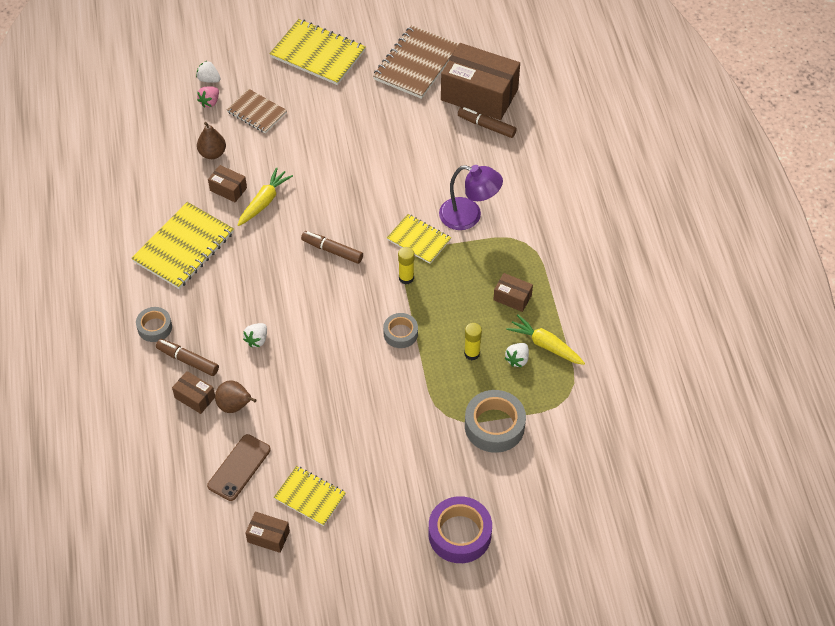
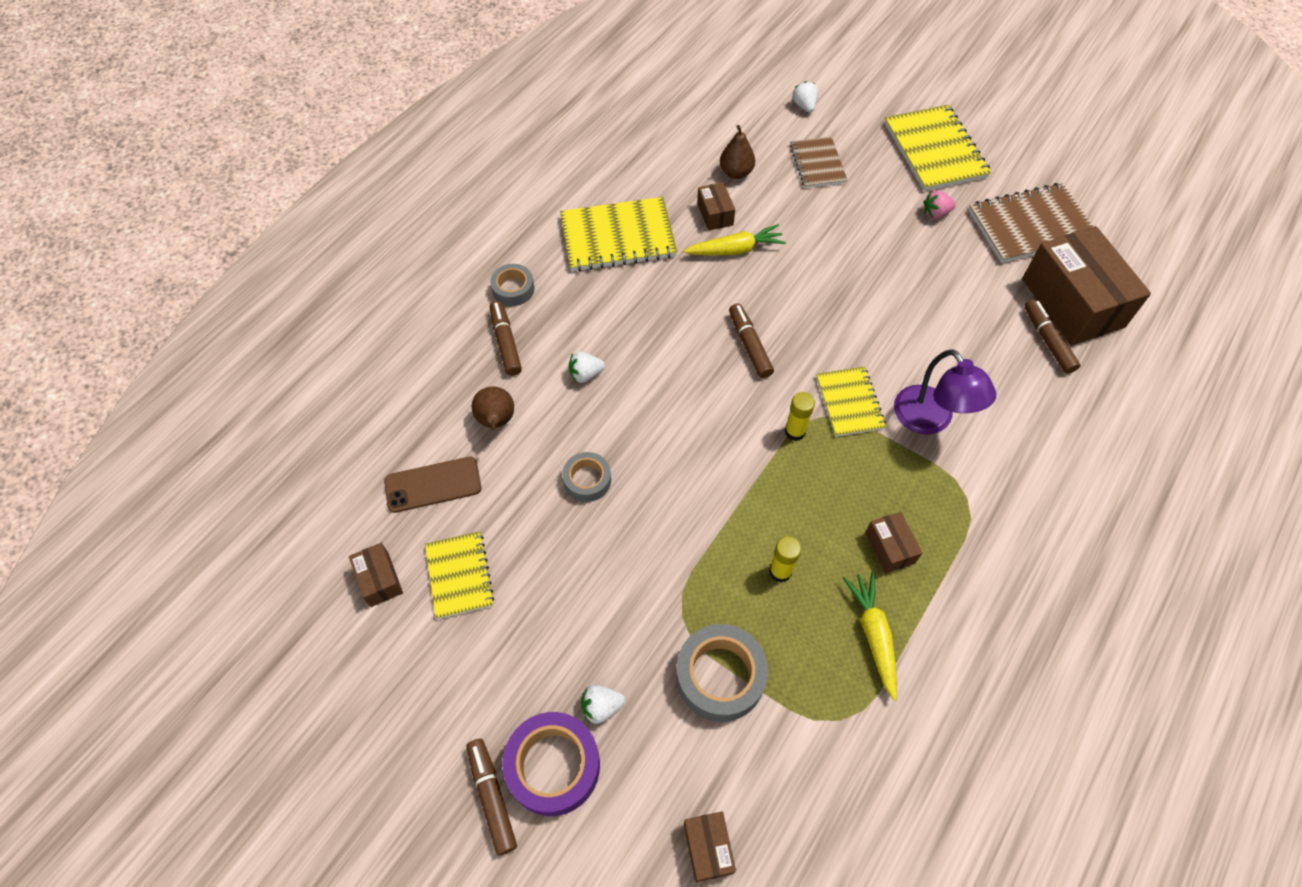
camera: 45 degrees right, 5 degrees up
(195, 397) = (473, 382): brown box -> brown box (708, 848)
(210, 102) = (783, 126): pink strawberry -> pink strawberry (935, 213)
(400, 333) = (728, 484): grey tape -> grey tape (587, 480)
(446, 573) = (492, 797): none -> brown marker
(517, 359) = (824, 623): white strawberry -> white strawberry (601, 707)

